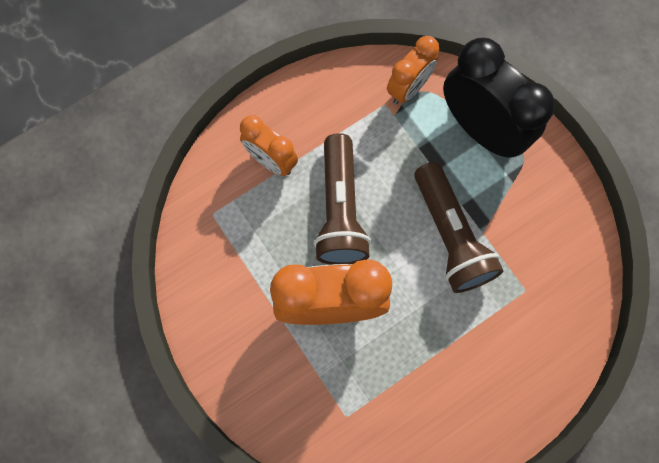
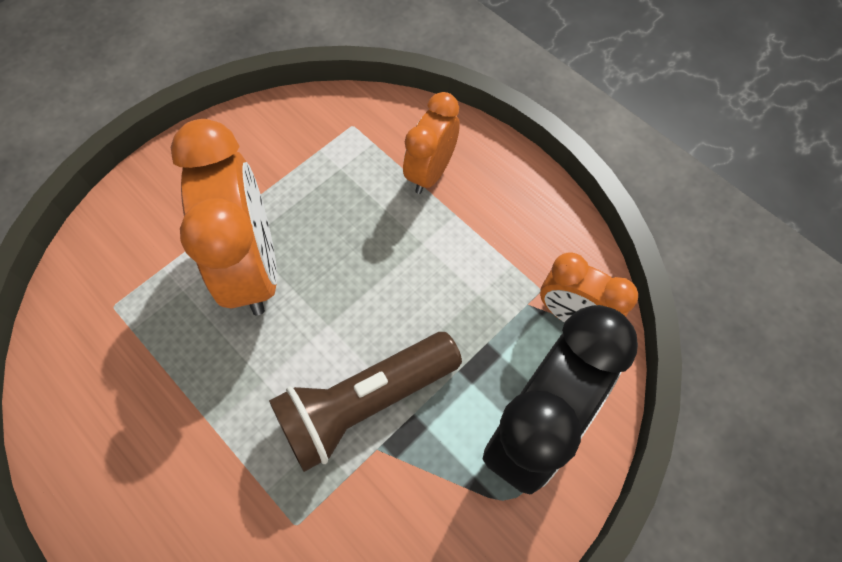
camera: 80 degrees right, 10 degrees down
(340, 210) = (379, 258): brown flashlight -> none

